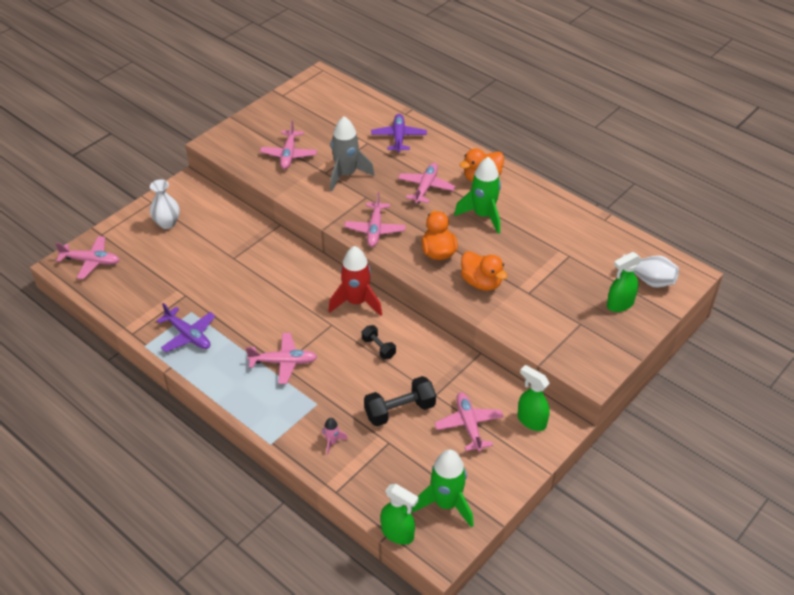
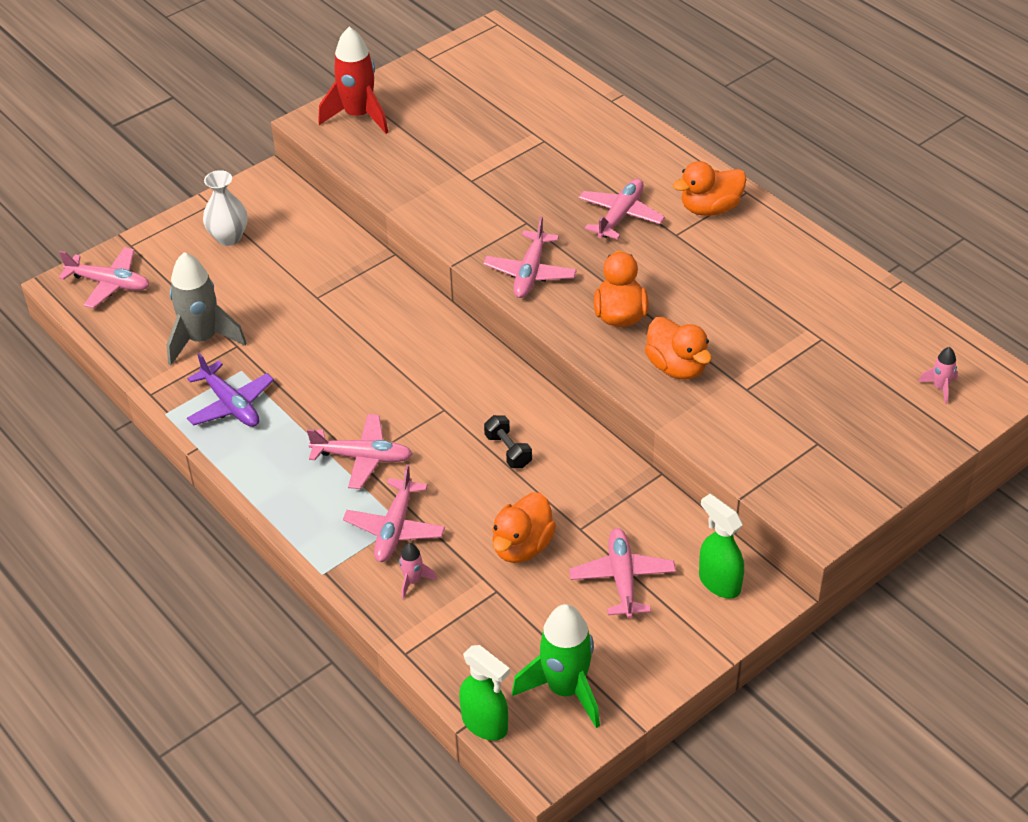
camera: 10 degrees right, 0 degrees up
(289, 155) = (422, 149): pink plane -> pink plane (395, 529)
(346, 175) = (503, 186): grey rocket -> grey rocket (202, 339)
(356, 302) = (488, 380): red rocket -> red rocket (358, 116)
(398, 137) = (593, 136): purple plane -> none
(400, 411) = (522, 546): black dumbbell -> orange duck
(483, 215) = (700, 266): green rocket -> none
(619, 304) = (885, 420): green spray bottle -> none
(649, 280) = (940, 388): white vase -> pink rocket

